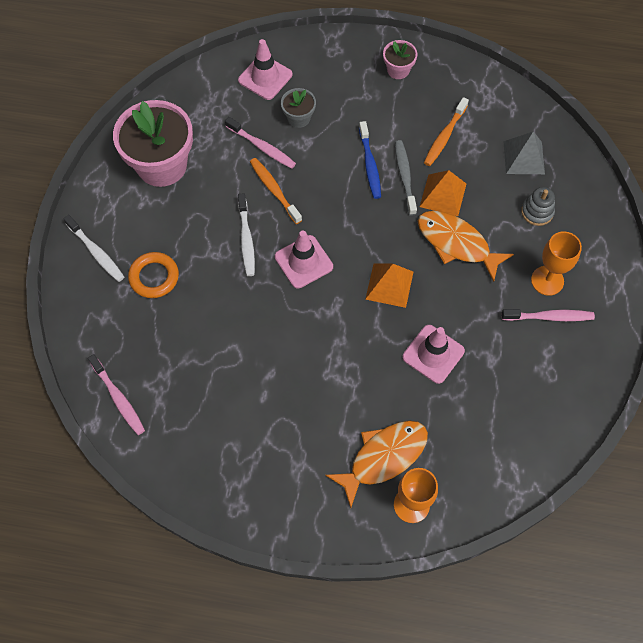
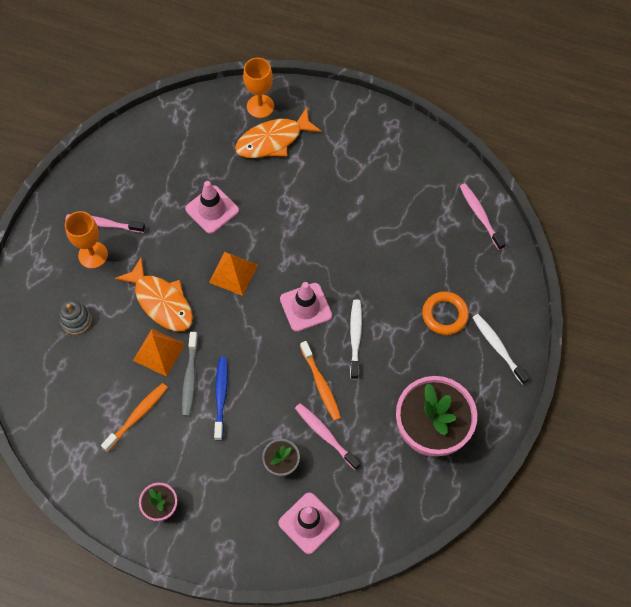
camera: 170 degrees left, 0 degrees up
(523, 157) = (67, 379): grey pyramid -> none

